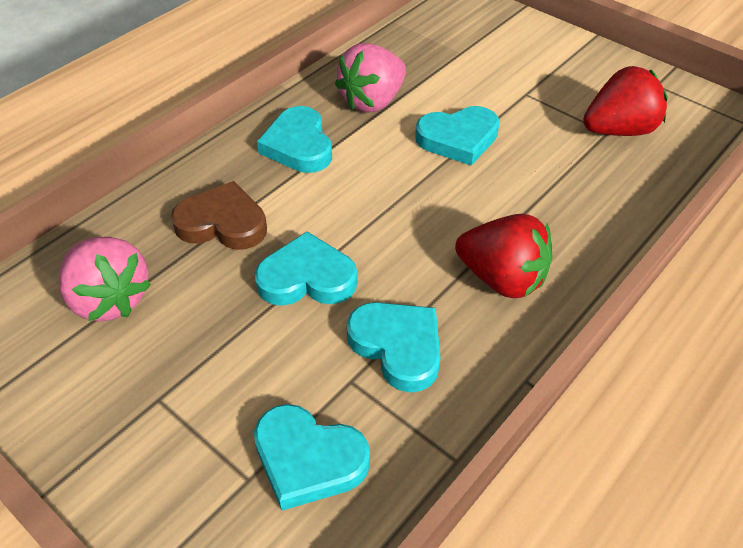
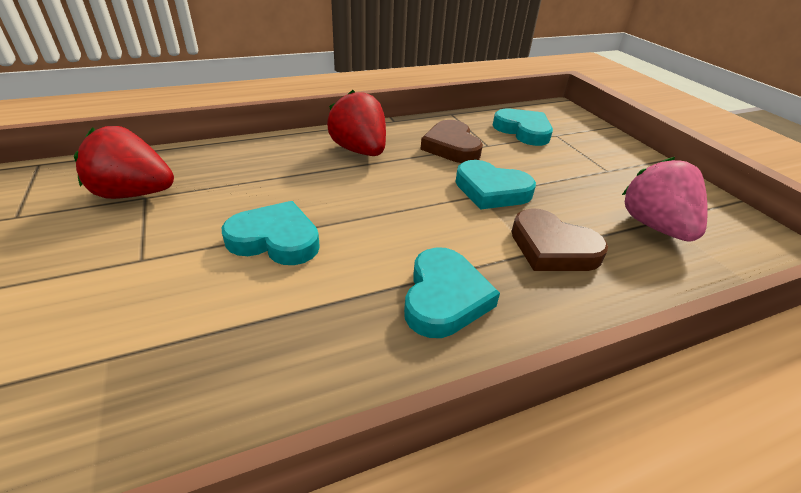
camera: 155 degrees left, 10 degrees down
(372, 101) = (313, 322): pink strawberry -> none
(398, 347) = (451, 147): turquoise heart -> brown heart

